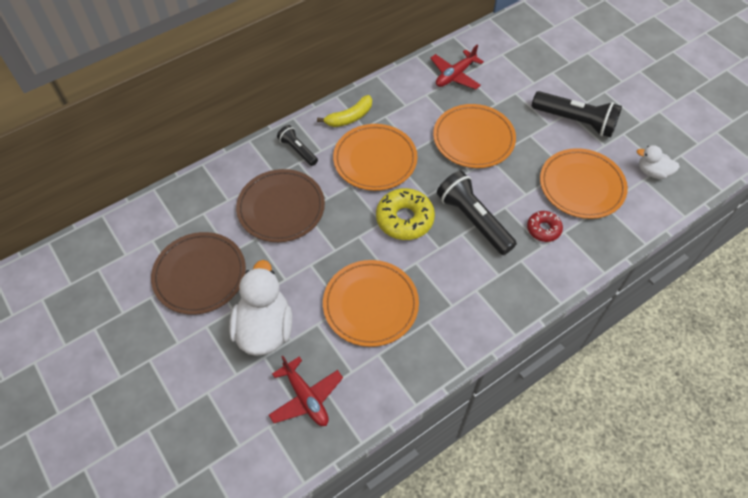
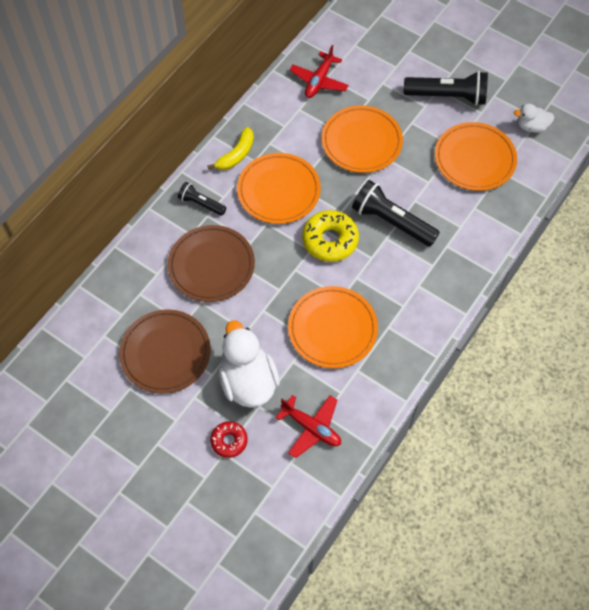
camera: 20 degrees left, 5 degrees up
(543, 229) = (456, 211): red donut -> red donut (229, 441)

